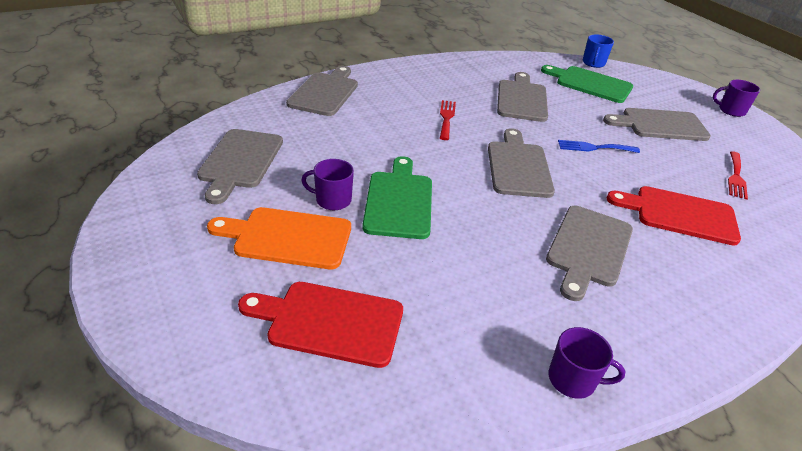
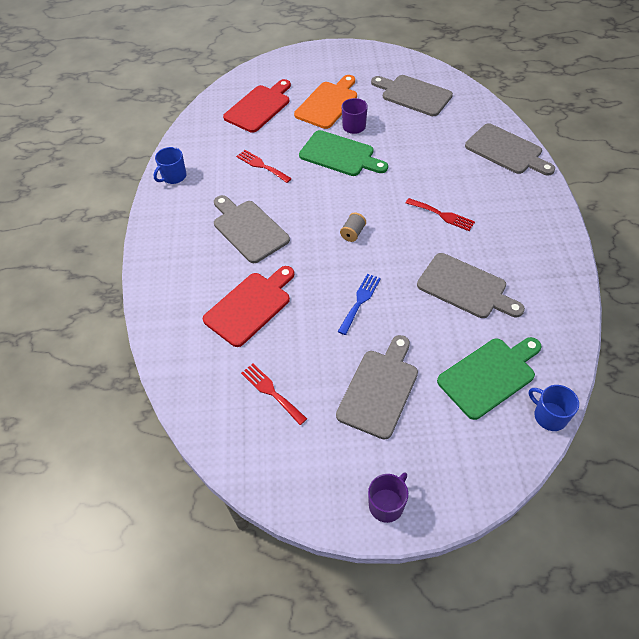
camera: 120 degrees right, 15 degrees up
(469, 272) = (261, 165): none -> red fork
(518, 166) = (353, 233): grey cutting board -> grey spool
(573, 379) = (173, 176): purple mug -> blue mug

